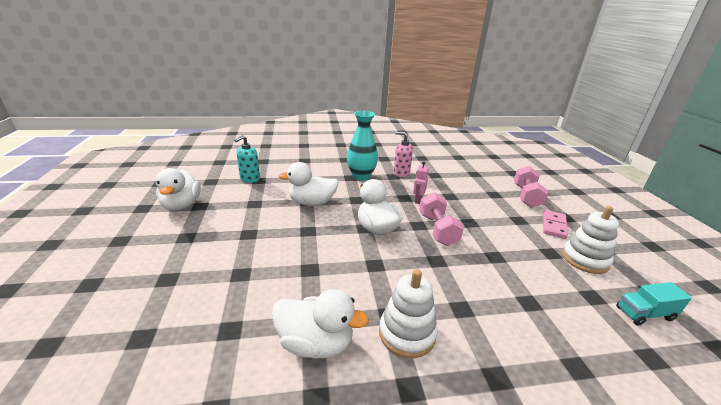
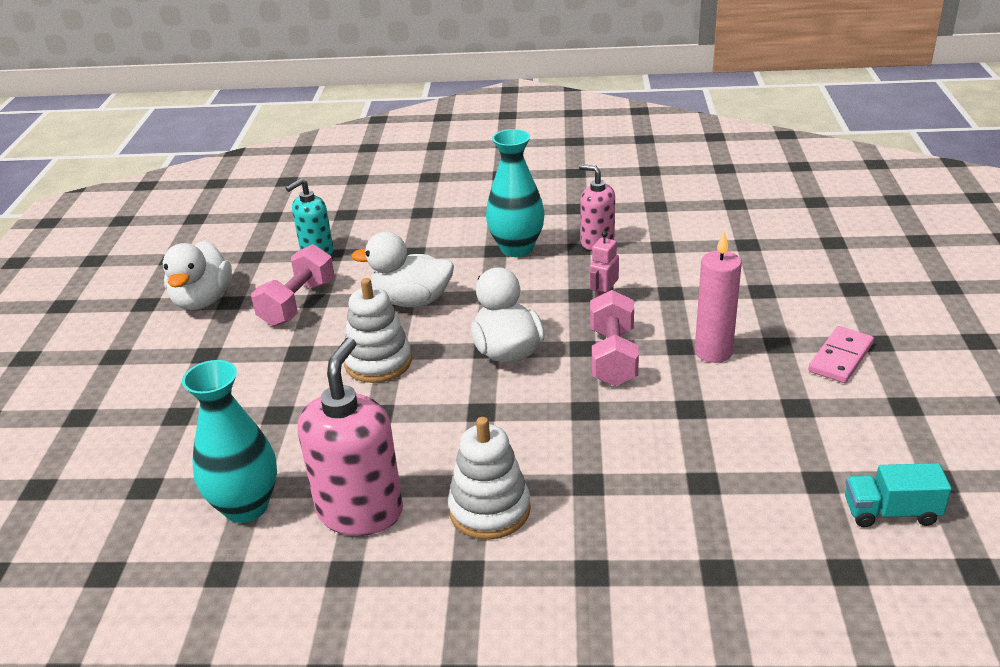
camera: 15 degrees right, 5 degrees up
(226, 347) = (246, 506): none -> turquoise vase
(315, 343) = (360, 511): white duck -> pink soap dispenser
(489, 225) = (713, 352): none -> pink candle
(526, 196) = (826, 296): pink dumbbell -> pink dumbbell (298, 303)
(584, 259) = (853, 422): white stacking toy -> white stacking toy (378, 362)

